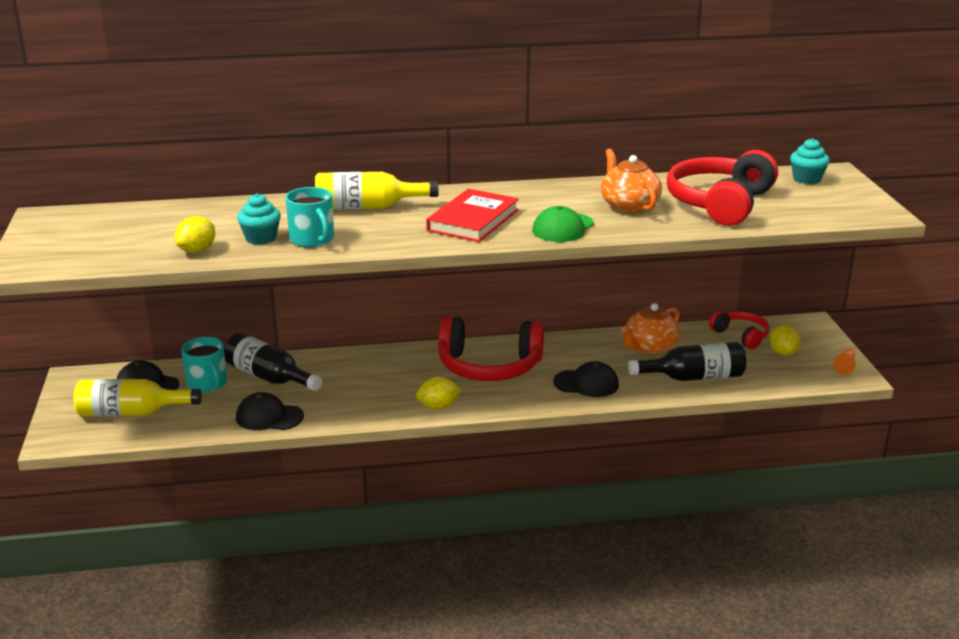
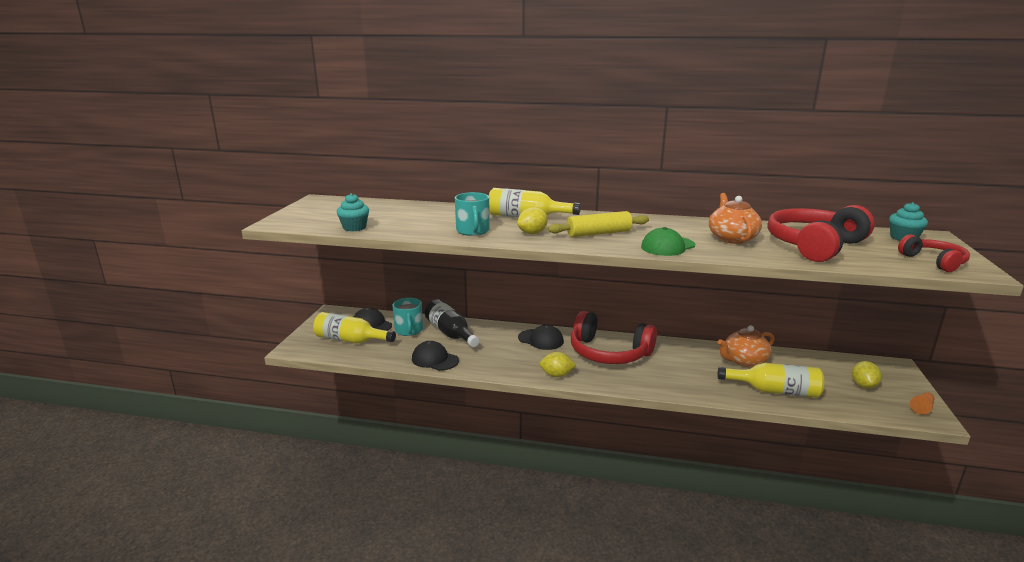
camera: 20 degrees right, 5 degrees down
(197, 251) = (390, 228): yellow lemon -> yellow lemon (532, 233)
(261, 238) = (438, 226): turquoise cupcake -> turquoise cupcake (354, 227)
(473, 220) = (599, 233): red book -> yellow rolling pin
(586, 383) = (680, 379): black cap -> black cap (541, 340)
(693, 377) = (774, 391): black bottle -> yellow bottle
(741, 336) = (827, 365): red headphones -> red headphones (934, 261)

